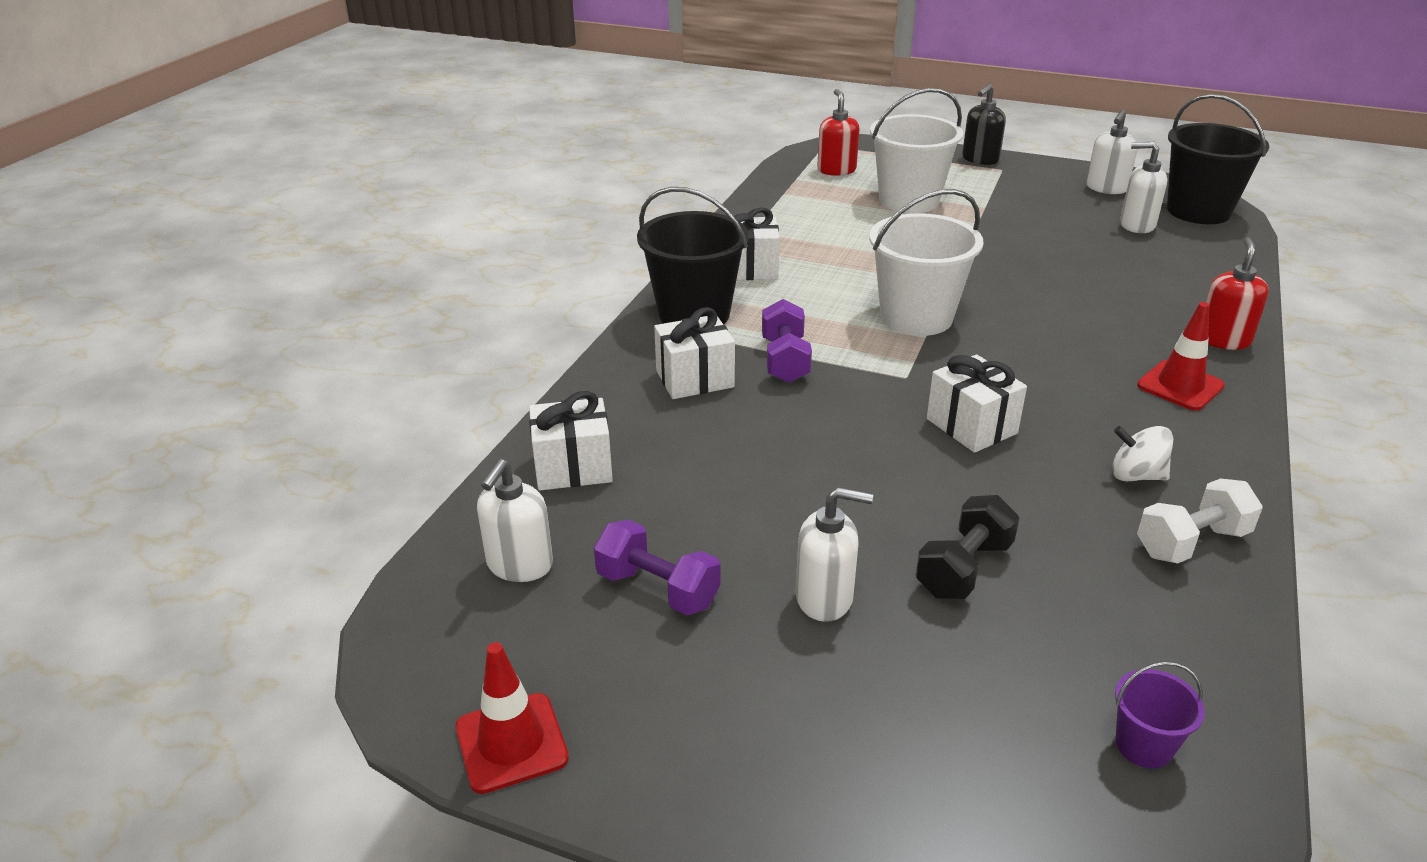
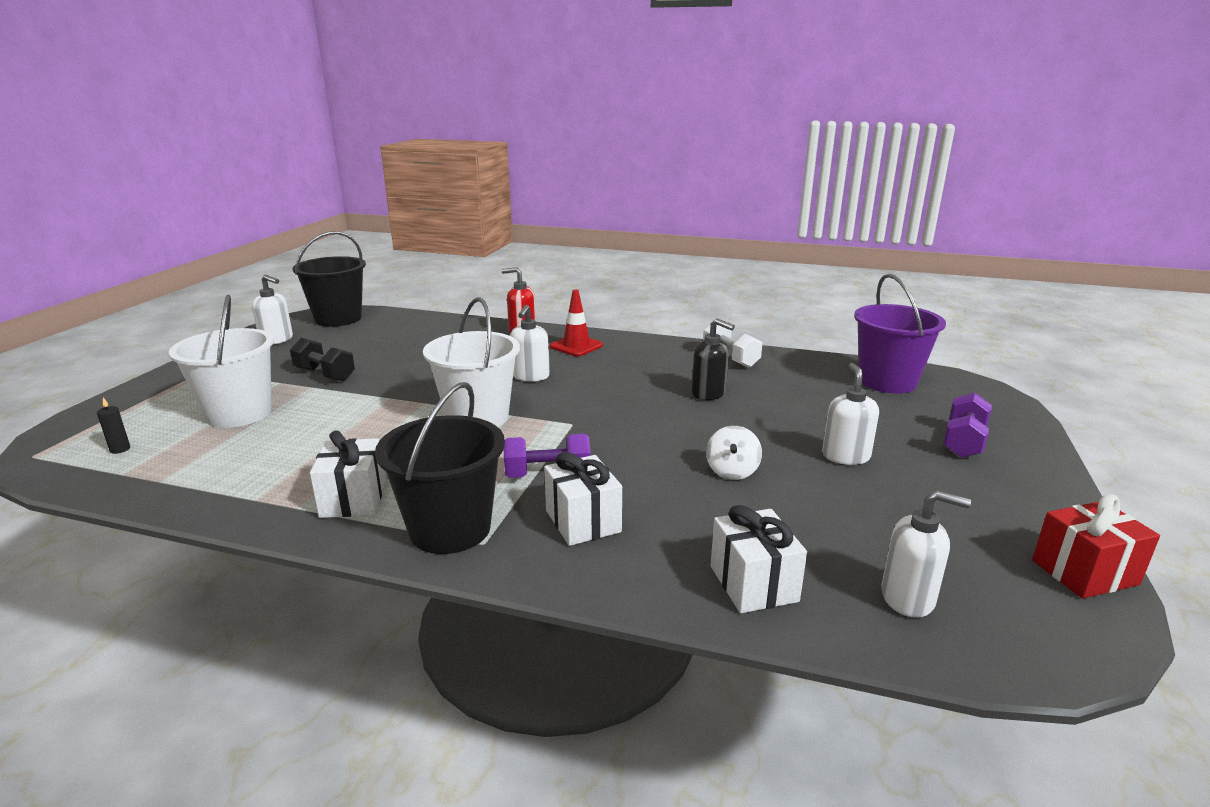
camera: 95 degrees left, 10 degrees down
(511, 743) = (1084, 572): red traffic cone -> red gift
(658, 589) = (884, 521): purple dumbbell -> purple dumbbell (963, 442)
(836, 170) = (120, 449): red soap dispenser -> black candle
(964, 569) = (788, 414): black dumbbell -> black dumbbell (325, 375)
(971, 426) = (634, 404): white gift -> none
(980, 159) = (168, 379): black soap dispenser -> black soap dispenser (709, 393)
(1136, 225) = (350, 337): white soap dispenser -> white soap dispenser (530, 376)
(1136, 475) = (674, 364): white spinning top -> white spinning top (732, 471)
(1143, 745) = (887, 381): purple bucket -> purple bucket, size x2.16

